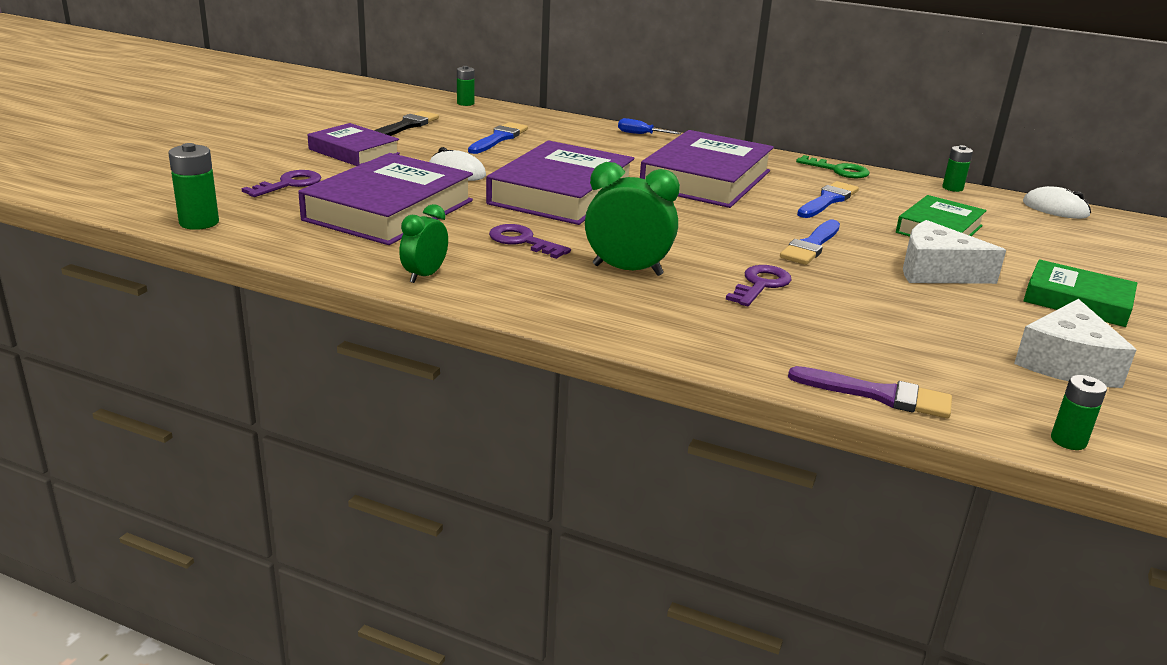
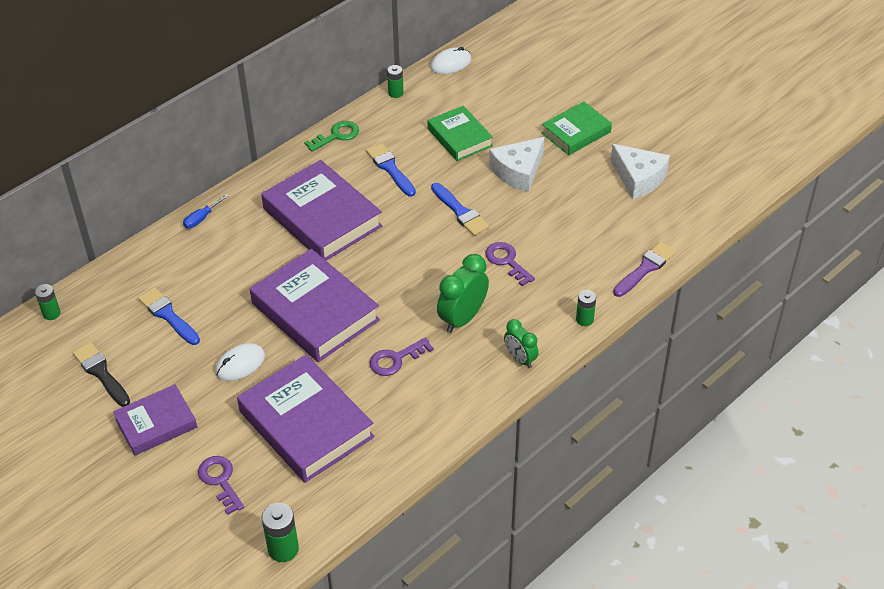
camera: 65 degrees left, 20 degrees up
(424, 275) = (432, 427): green clock -> green clock (520, 359)
(1068, 441) = (704, 220): green battery -> green battery (584, 319)

